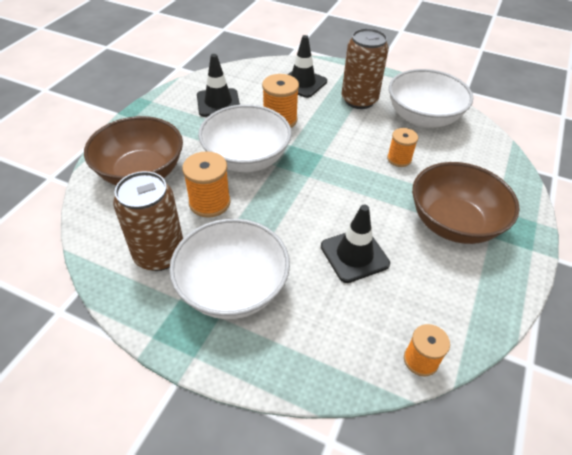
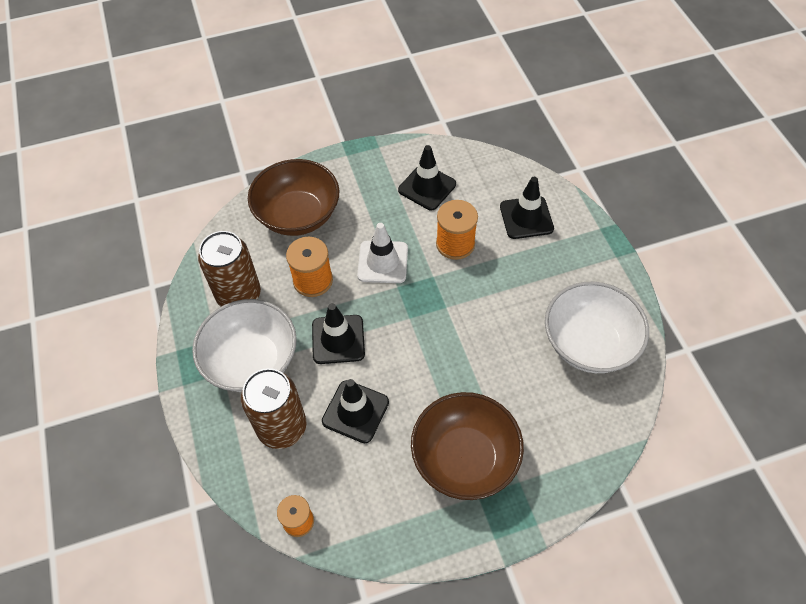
camera: 50 degrees right, 10 degrees up
(246, 159) = (382, 262): white bowl -> white traffic cone
(280, 223) = (338, 339): none -> black traffic cone
(359, 100) = (554, 277): brown can -> brown can (282, 427)
(399, 159) = (504, 365): orange spool -> none

